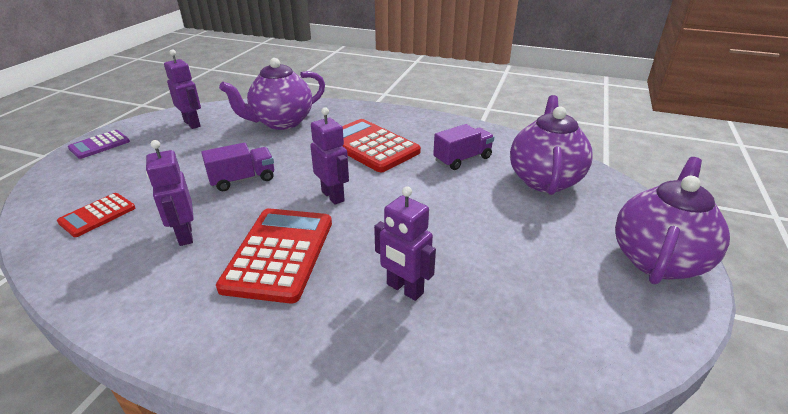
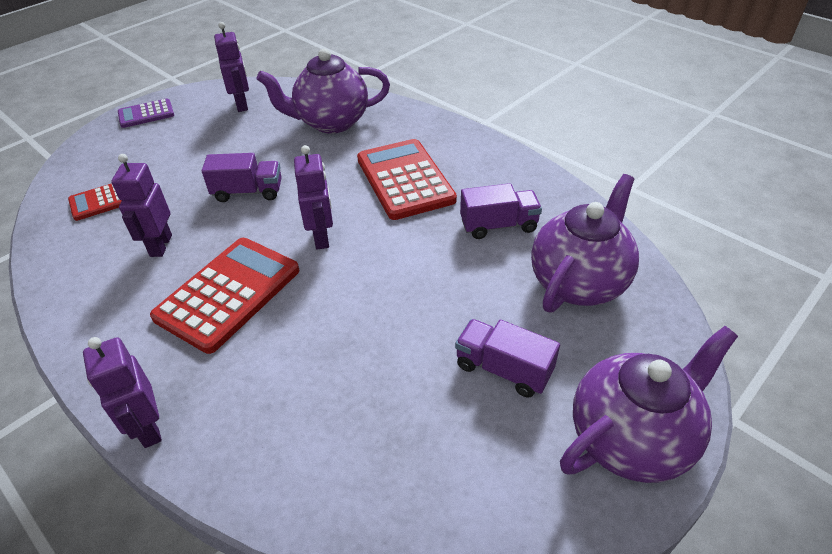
camera: 25 degrees right, 10 degrees up
(404, 289) = (317, 375): purple robot -> purple robot (148, 428)
(541, 243) = (503, 369): none -> purple truck

